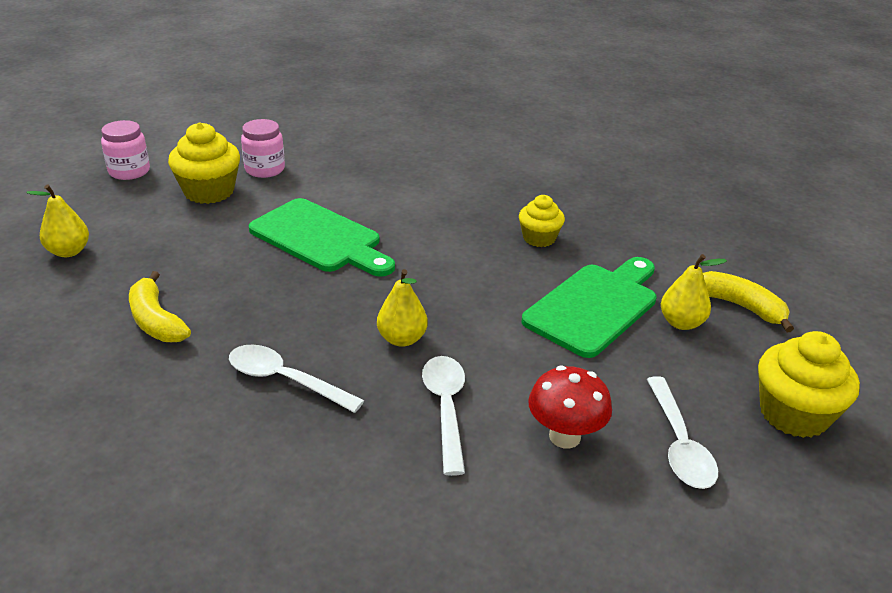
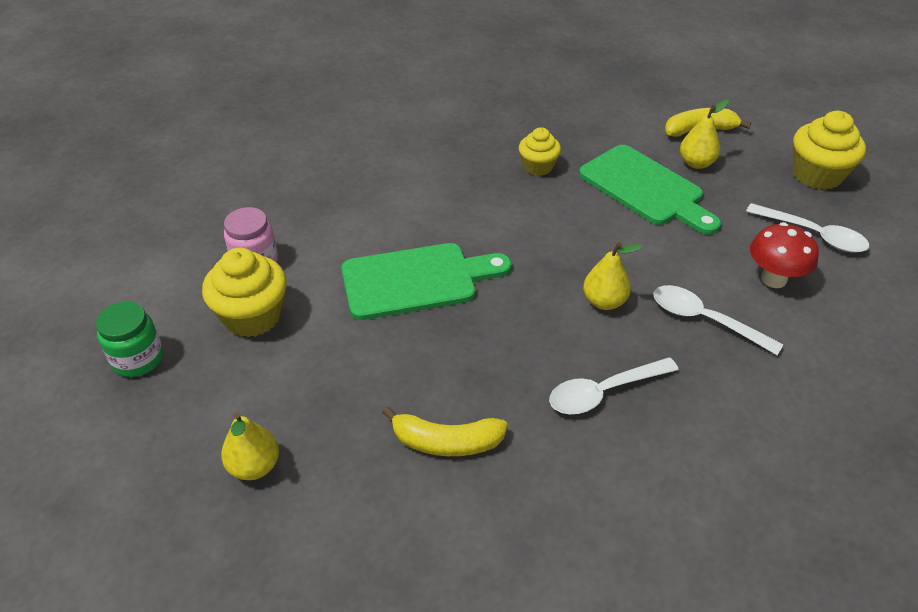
camera: 50 degrees left, 10 degrees up
(129, 171) = (138, 359): pink jar -> green jar
(594, 306) = (645, 188): green cutting board -> green cutting board turned 150 degrees clockwise

